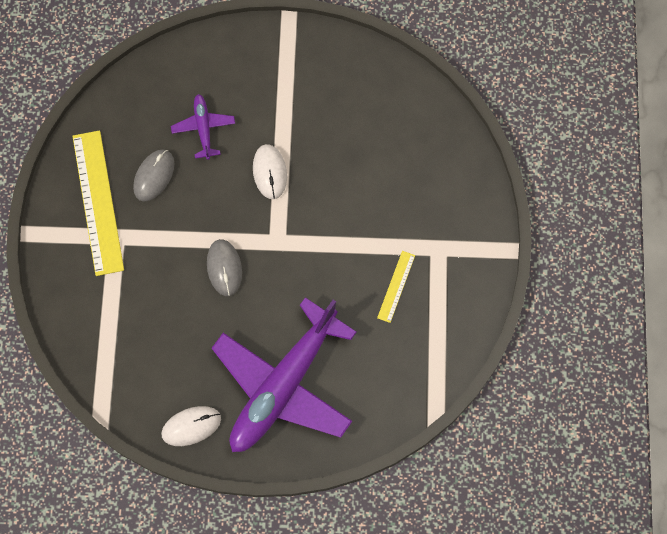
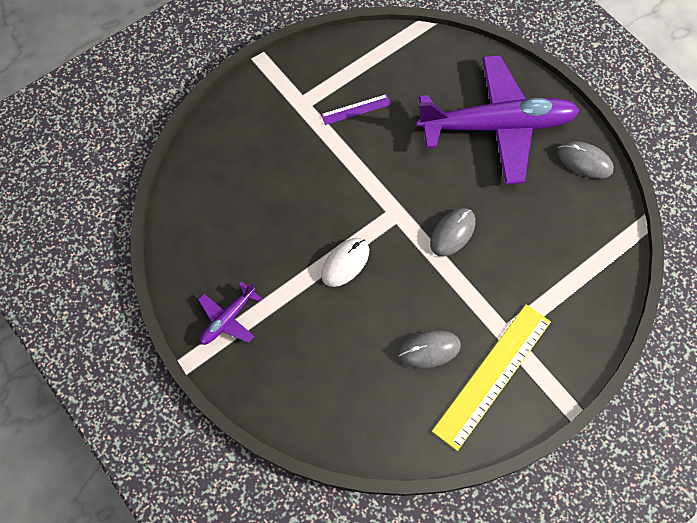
camera: 130 degrees left, 5 degrees down
(191, 426) = (584, 161): white mouse -> grey mouse
(203, 128) = (353, 345): purple plane -> purple plane (228, 319)
(396, 286) = (356, 109): yellow ruler -> purple ruler

